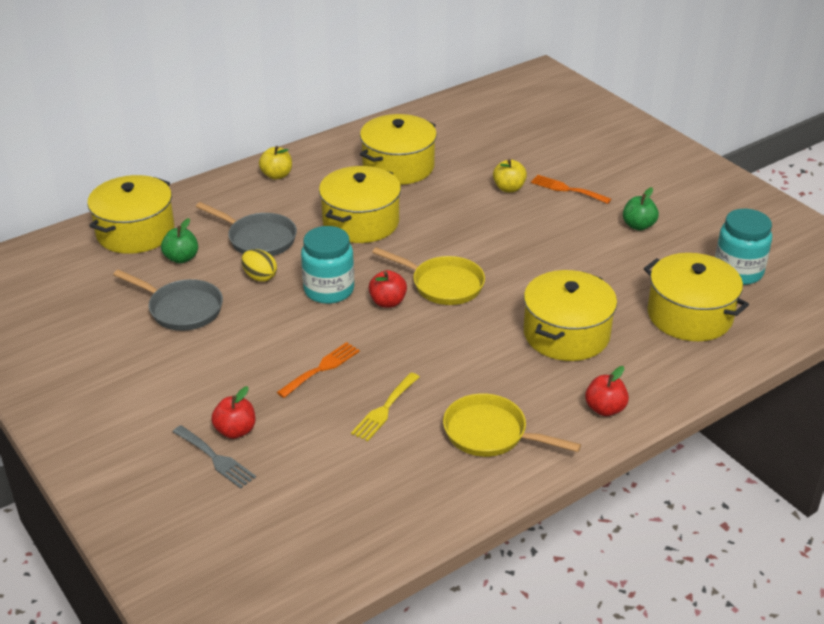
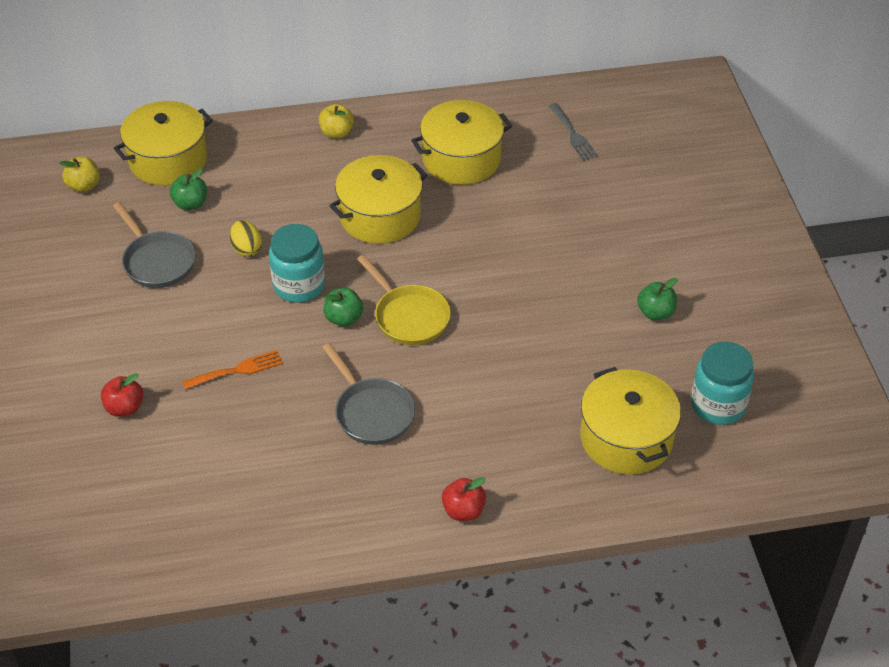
camera: 25 degrees right, 10 degrees up
(216, 459) = (92, 430): grey fork -> grey fork (573, 135)
(258, 239) = (272, 204): grey pan -> grey pan (372, 412)
(384, 409) = (263, 434): yellow fork -> none
(388, 302) = (344, 318): red apple -> green apple
(490, 433) = (340, 496): yellow pan -> none
(509, 188) = (554, 222): yellow apple -> yellow apple (84, 186)
(566, 334) = (487, 415): yellow pot -> none
(567, 189) = (614, 242): orange fork -> none

